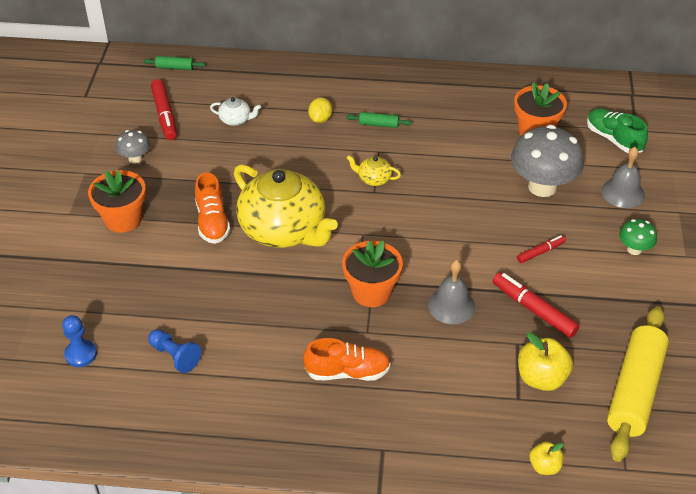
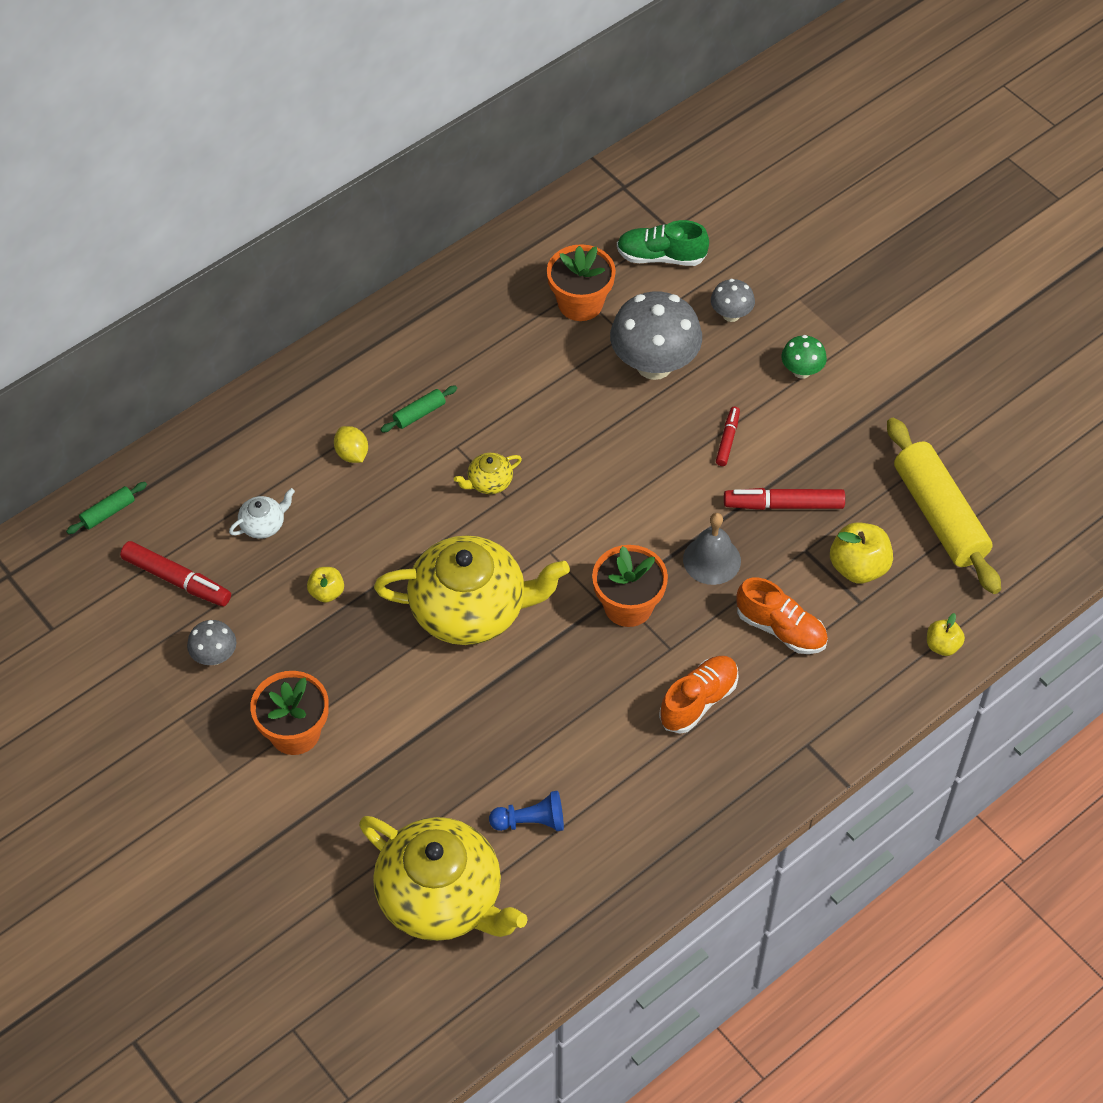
camera: 45 degrees left, 10 degrees up
(81, 354) = (442, 898): blue pawn -> yellow teapot
(212, 222) = (390, 659): orange shoe -> orange shoe (781, 629)
(224, 170) = (327, 592): none -> yellow apple
(623, 192) = (731, 314): grey bell -> grey mushroom

